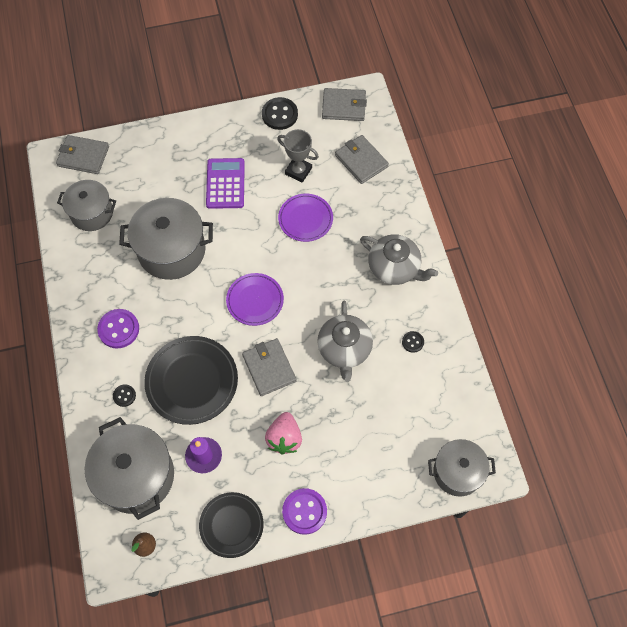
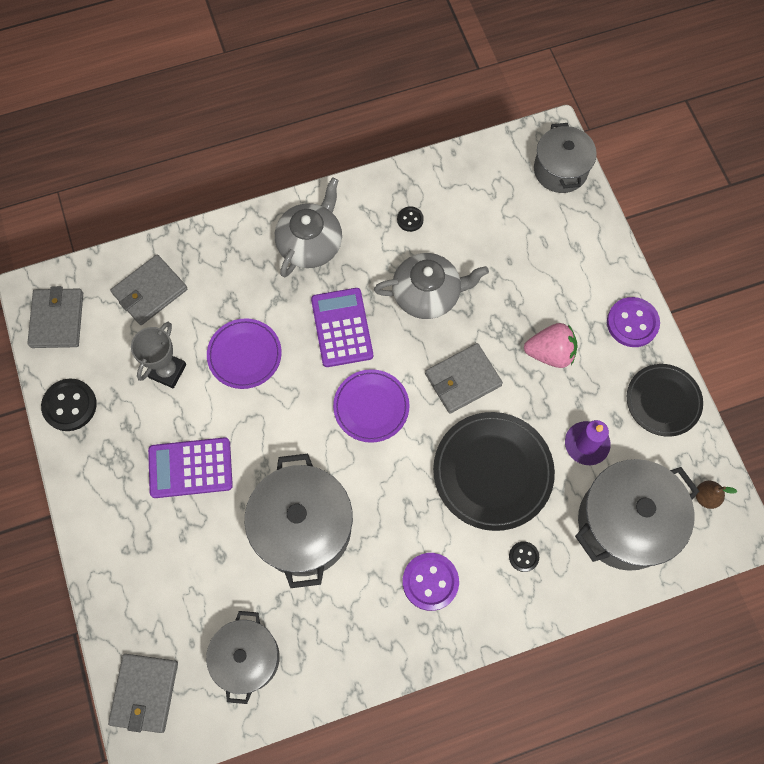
camera: 95 degrees left, 5 degrees up
(321, 285) = (342, 327): none -> purple calculator

